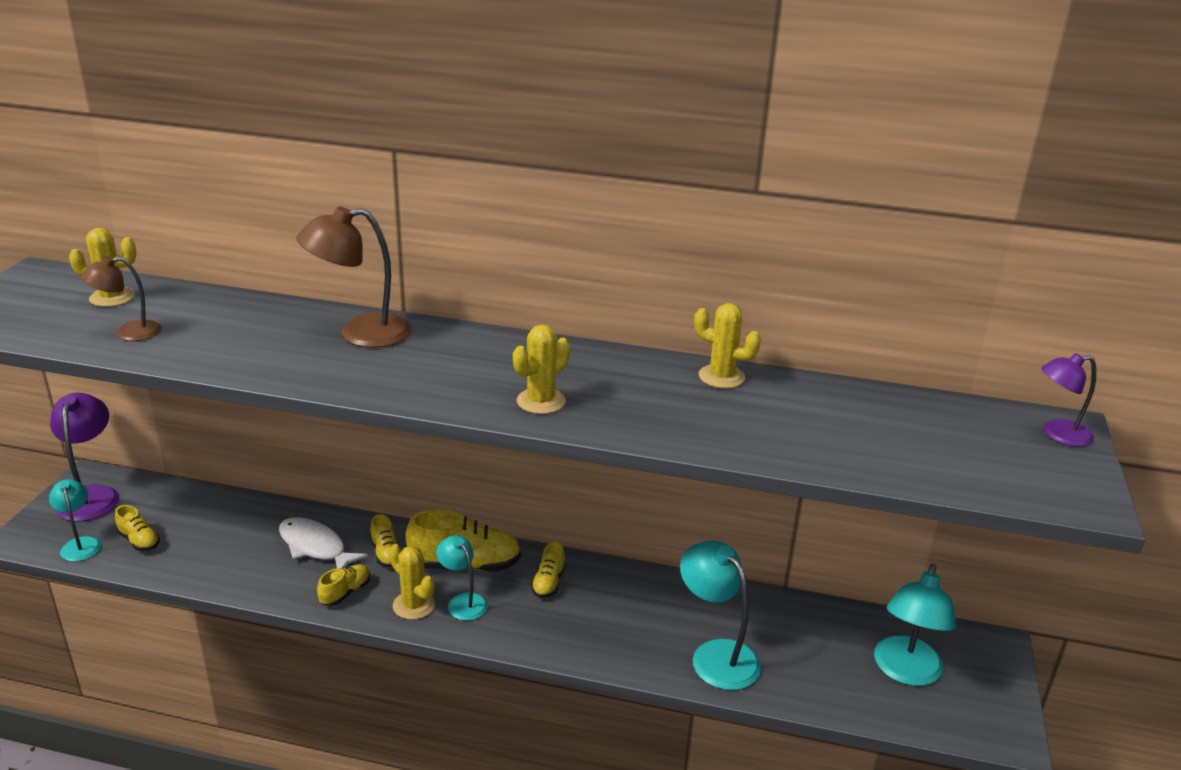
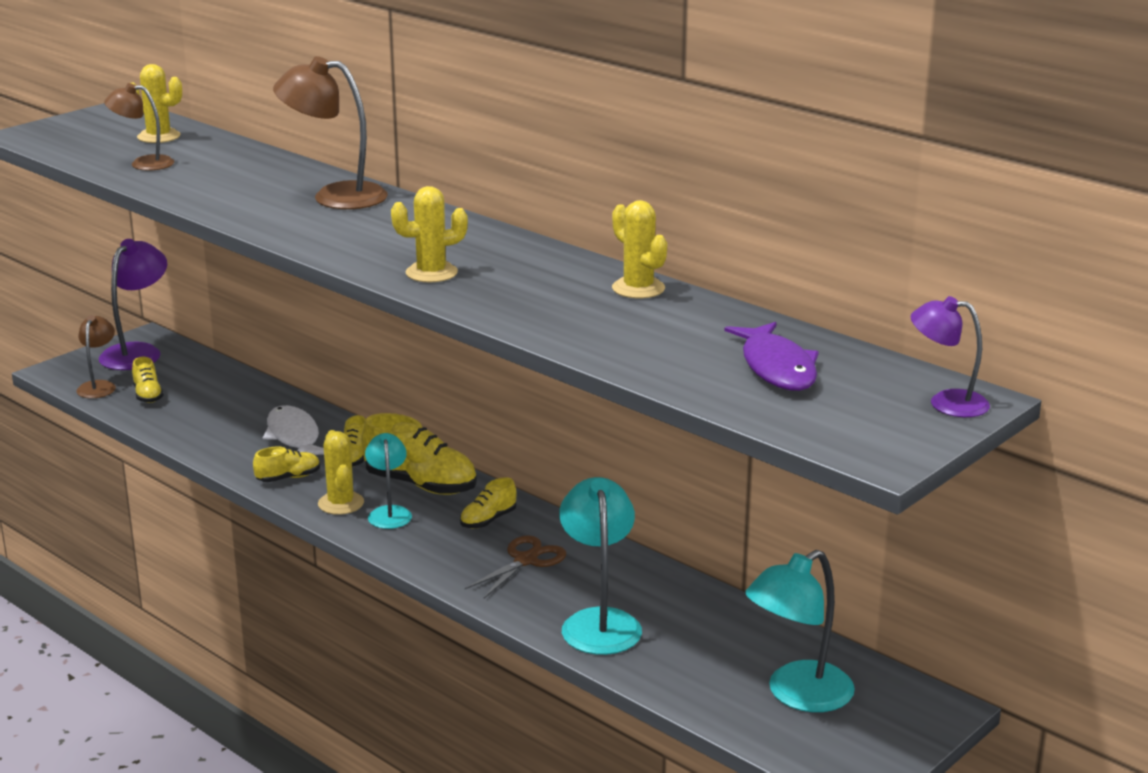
camera: 30 degrees right, 5 degrees down
(80, 544) = (99, 386): turquoise lamp -> brown lamp
(611, 613) = (526, 560): none -> brown scissors
(913, 433) = (777, 368): none -> purple fish

